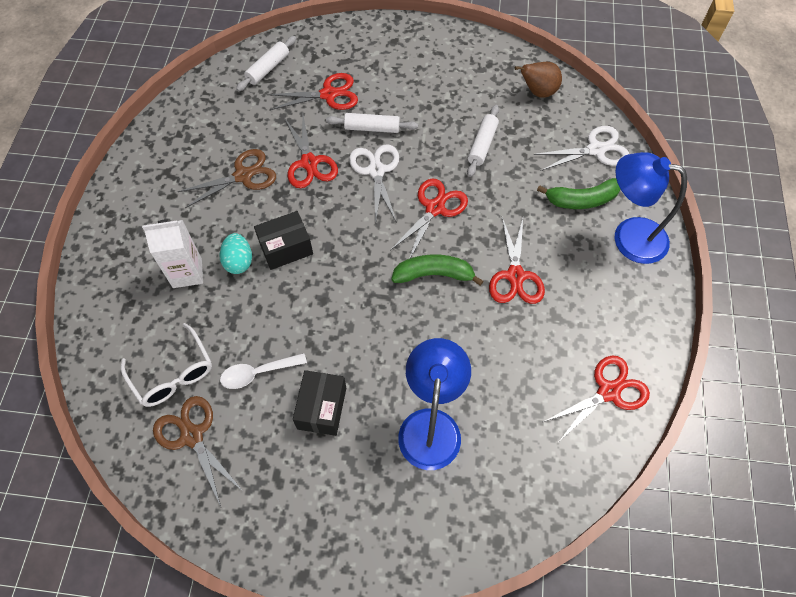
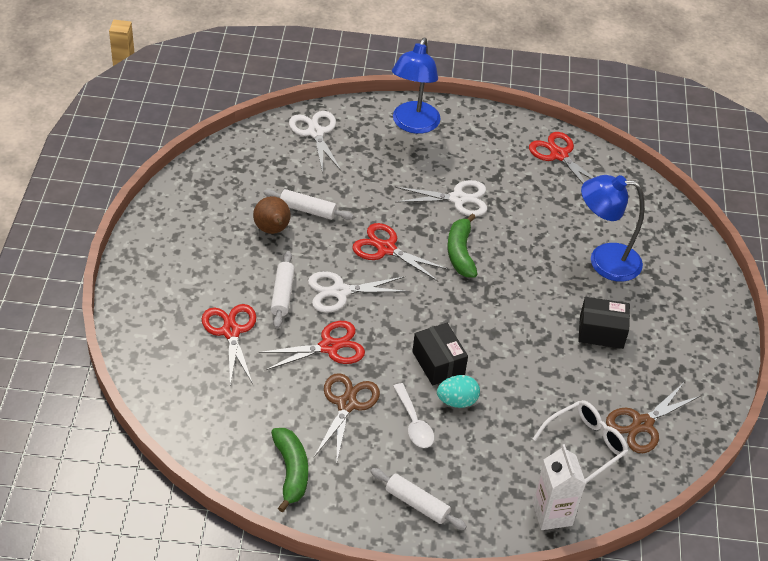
camera: 95 degrees left, 15 degrees down
(187, 273) = (473, 444): white carton -> white carton (552, 514)
(243, 175) = (346, 404): brown scissors -> brown scissors turned 45 degrees clockwise
(257, 373) = (575, 379): white spoon -> white spoon (414, 423)
(268, 68) = (184, 389): white rolling pin -> white rolling pin (417, 504)
(515, 276) = (458, 199): red scissors -> white scissors
(538, 92) = (240, 164): brown pear -> brown pear (272, 230)
(581, 200) = (374, 148): green banana -> green banana (291, 471)

